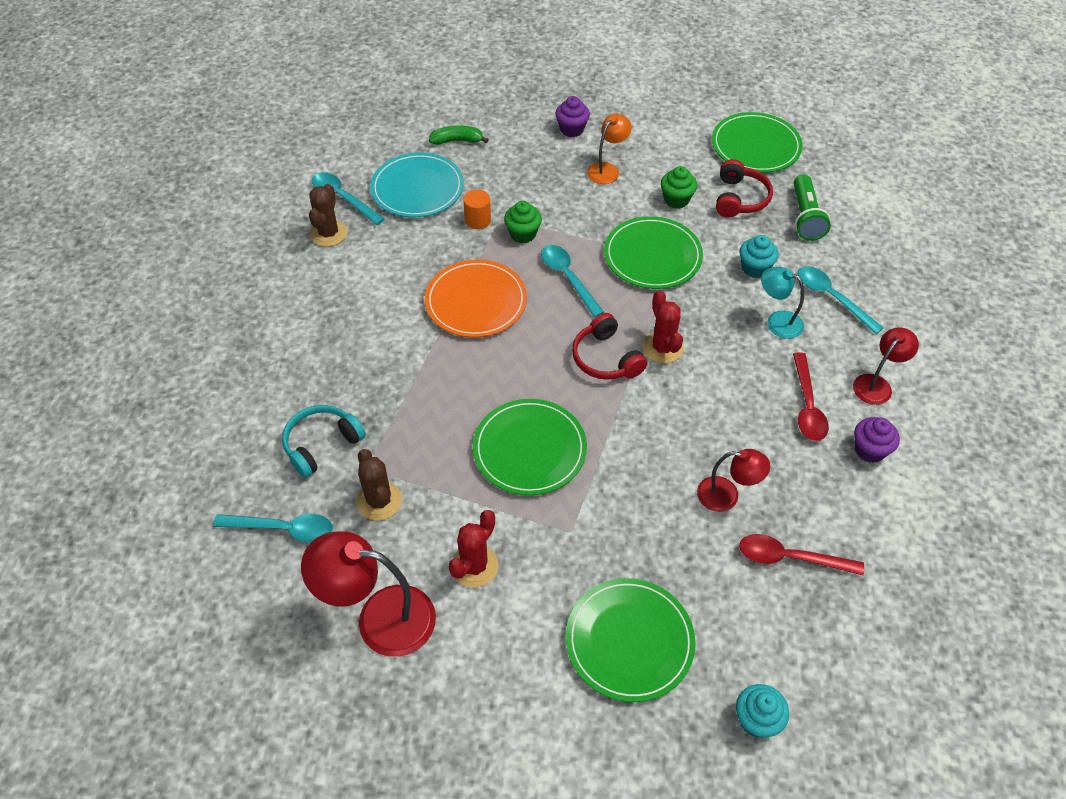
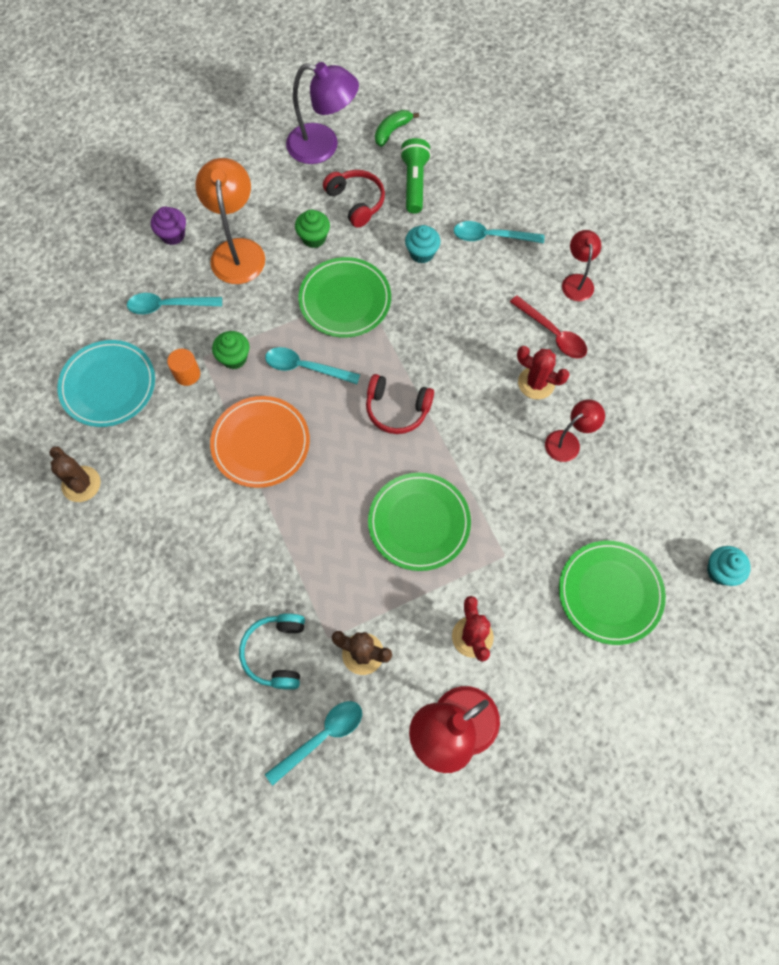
camera: 45 degrees left, 15 degrees up
(343, 198) = (56, 444): turquoise spoon -> turquoise spoon (168, 306)
(457, 141) = (92, 316): green banana -> green banana (392, 131)
(607, 169) = (237, 251): orange lamp -> orange lamp, size x1.72
(662, 348) = (425, 368): red cactus -> red cactus (536, 383)
(755, 146) = (323, 146): green plate -> purple lamp
(777, 321) = (476, 284): turquoise lamp -> none
(790, 558) = (642, 450): red spoon -> none
(805, 217) = (414, 183): green flashlight -> green flashlight turned 135 degrees counterclockwise
(869, 450) = (616, 334): purple cupcake -> none

